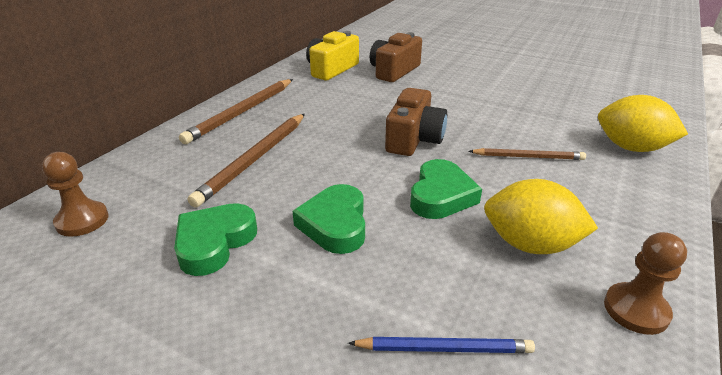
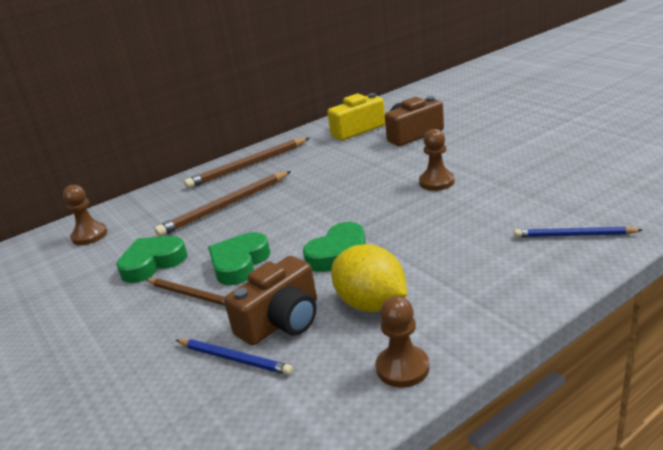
camera: 30 degrees right, 5 degrees down
(414, 139) = (365, 203): brown camera -> brown camera (282, 321)
(463, 112) = (436, 182): none -> brown pawn
(528, 157) = (453, 231): brown pencil -> brown pencil (192, 295)
(631, 148) = (574, 235): yellow lemon -> blue pencil

